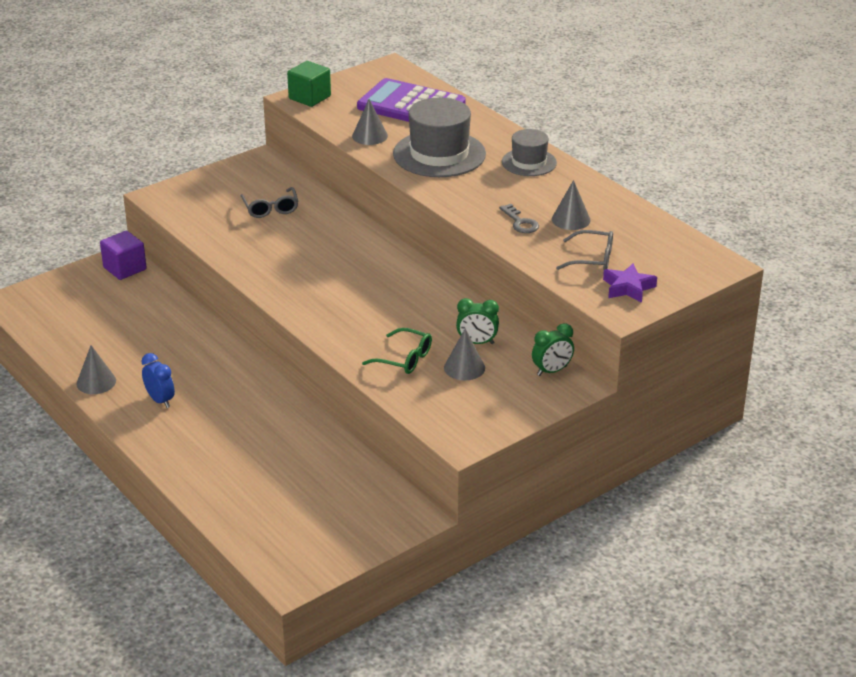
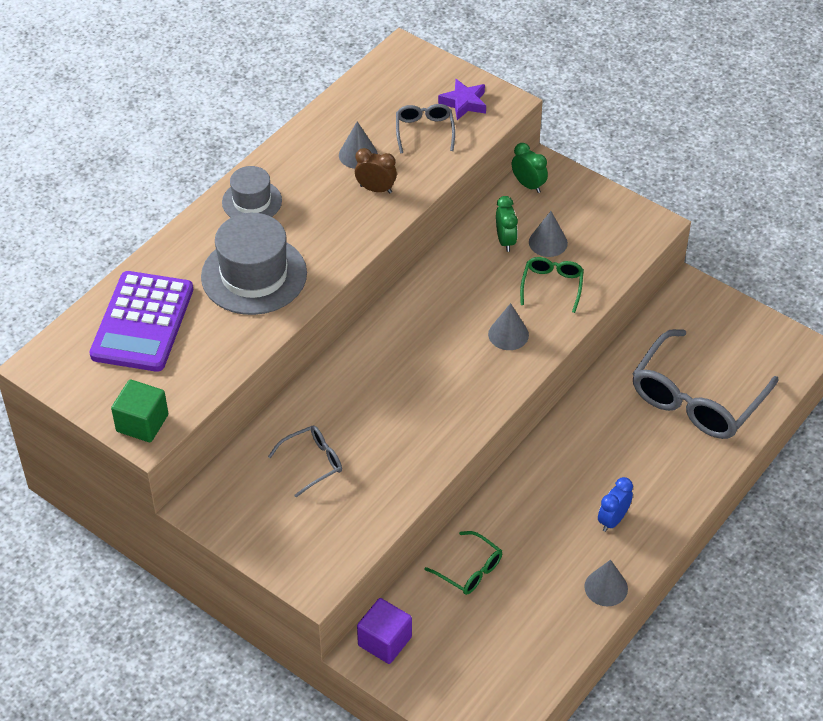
camera: 105 degrees left, 15 degrees up
(160, 317) = (470, 570): none -> green glasses
(266, 484) = (696, 399): none -> grey glasses
(370, 136) = (227, 343): grey cone -> grey cone (508, 334)
(520, 222) = (376, 189): grey key -> brown clock

